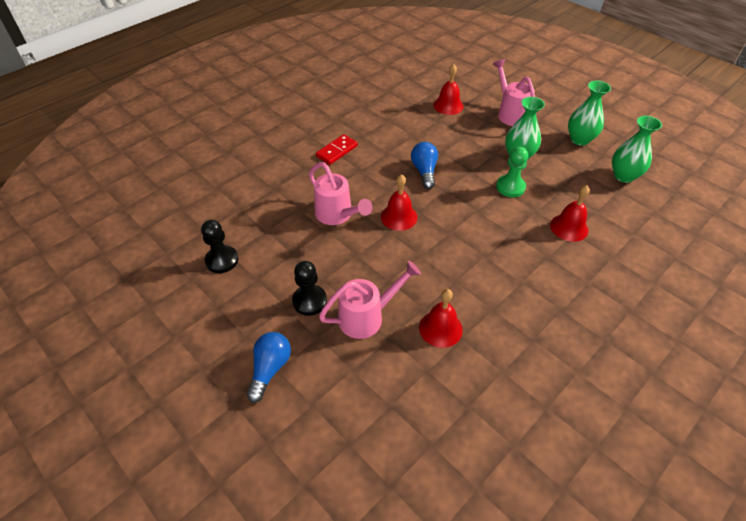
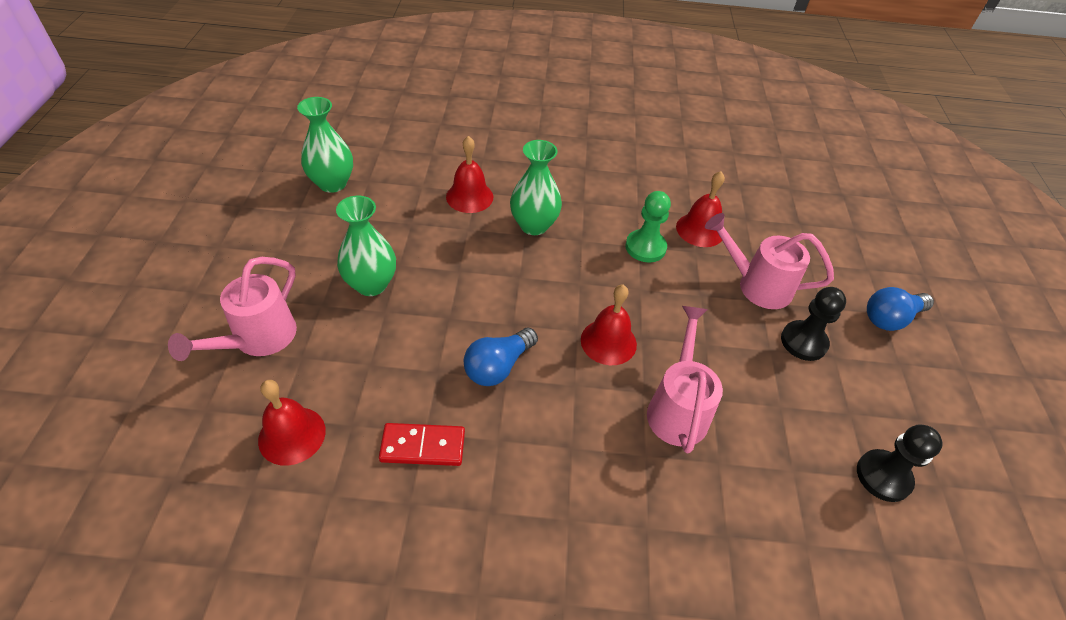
camera: 135 degrees left, 0 degrees up
(337, 151) = (562, 517): red domino -> red domino (423, 446)
(510, 187) = (446, 266): green pawn -> green pawn (645, 247)
(579, 139) = (278, 241): green vase -> green vase (534, 225)

